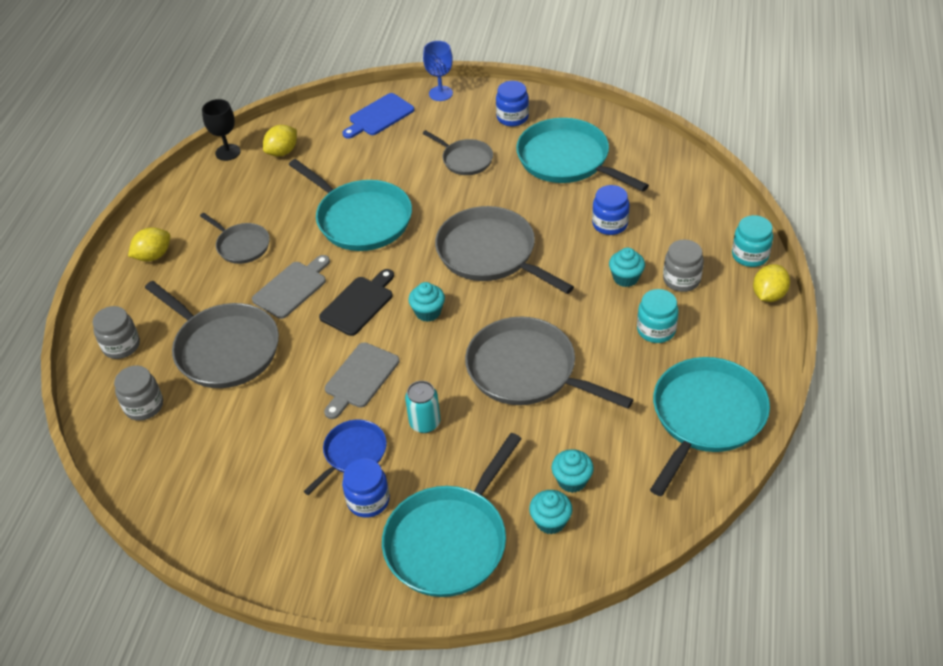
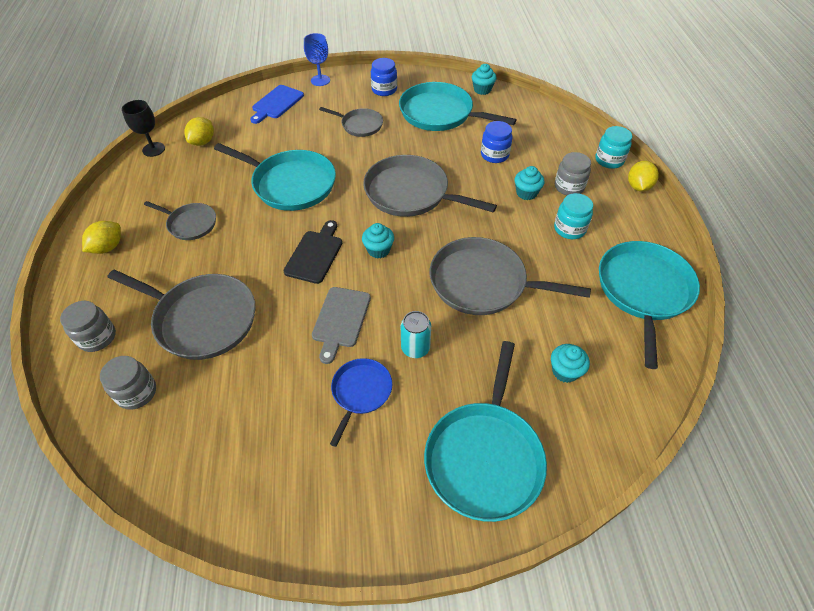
camera: 20 degrees left, 5 degrees up
(292, 288) = (249, 252): grey cutting board -> none
(368, 500) = (393, 436): blue jar -> none
(550, 521) = (565, 414): turquoise cupcake -> turquoise cupcake (482, 90)

